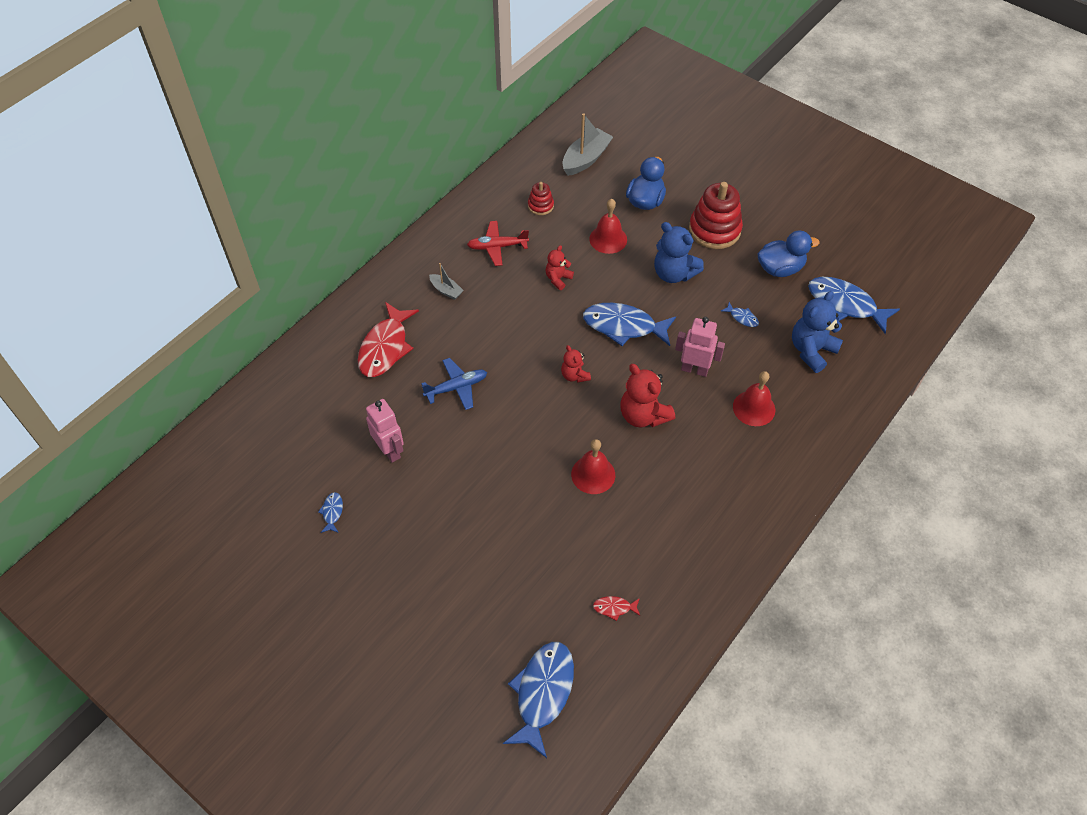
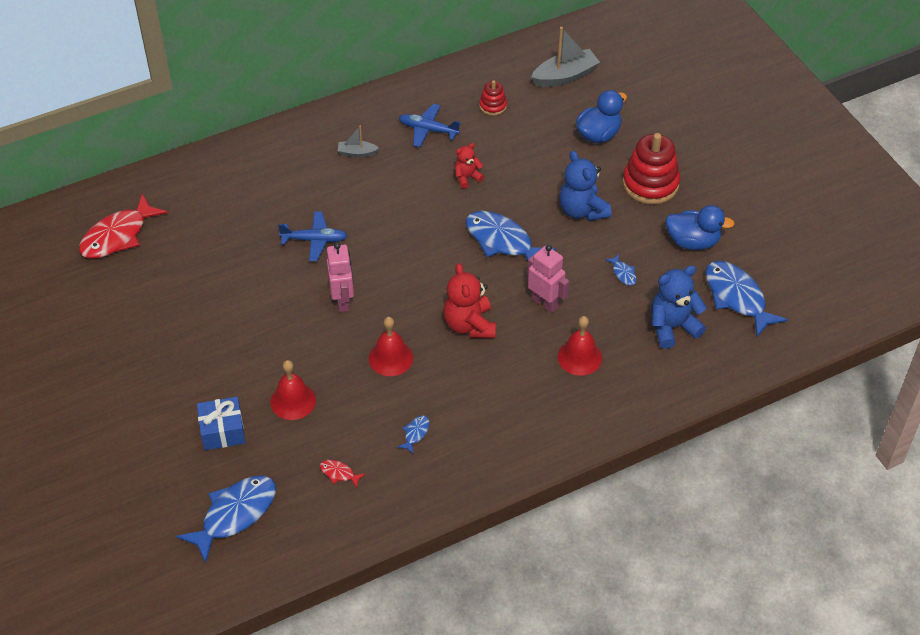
camera: 25 degrees right, 5 degrees down
(332, 512) = (147, 304): blue fish -> blue fish (415, 433)
(385, 347) = (272, 184): red fish -> red fish (118, 236)
(390, 450) = (225, 272): pink robot -> pink robot (343, 301)
(446, 290) = (357, 153): grey boat -> grey boat turned 120 degrees clockwise
(481, 612) = (222, 431): none -> blue gift
(497, 247) = (428, 130): red plane -> blue plane
(574, 375) = (428, 268): red teddy bear -> none
(608, 239) = (538, 157): red bell -> red bell (293, 401)

